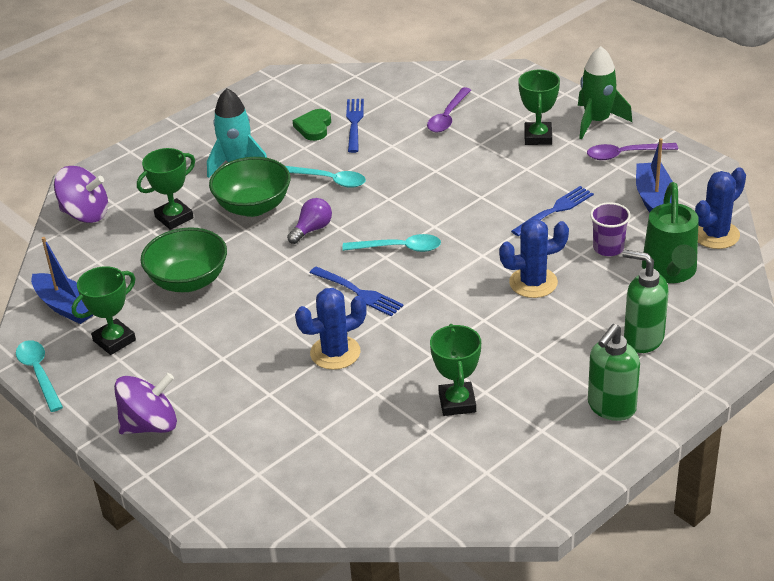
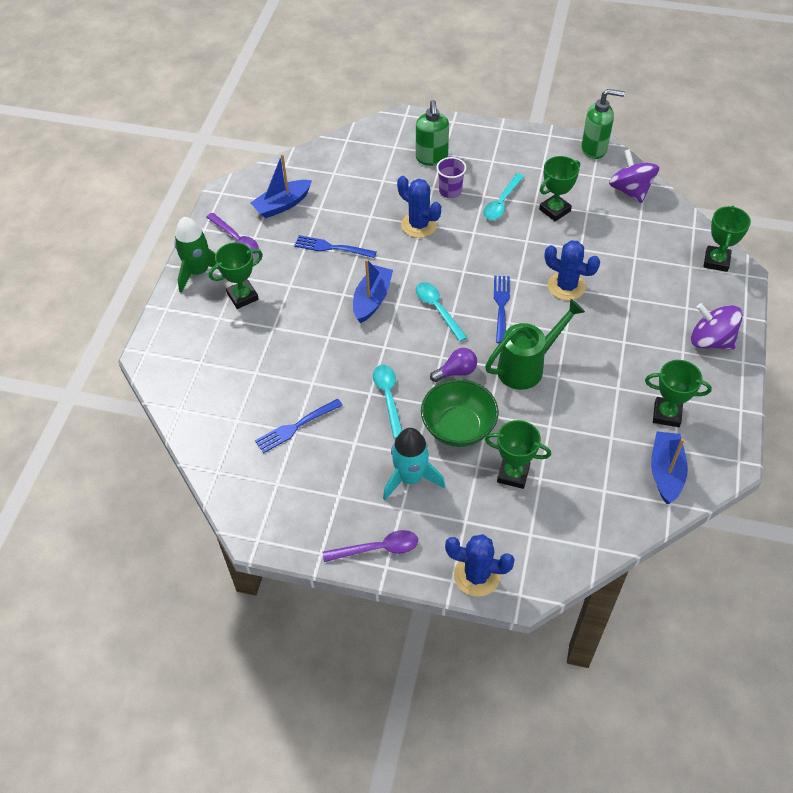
camera: 125 degrees left, 15 degrees up
(39, 373) = (735, 436): turquoise spoon -> turquoise spoon (501, 203)
(85, 214) = (560, 546): purple spinning top -> purple spinning top (630, 190)
(188, 281) = (573, 412): green bowl -> none
(240, 502) = (716, 261): none -> green trophy
(312, 229) = (456, 372): purple light bulb -> purple light bulb turned 150 degrees clockwise
(314, 127) = (321, 453): green heart -> none
(448, 117) = (247, 366): purple spoon -> purple spoon (378, 548)
(455, 211) = (372, 299): none -> blue boat
(608, 248) = (354, 205): purple cup -> purple cup (450, 191)
(611, 407) = (500, 149): green soap dispenser -> green soap dispenser (594, 149)
(670, 273) = (359, 169): green watering can -> green watering can (527, 367)
(715, 235) = (303, 163): blue cactus -> blue cactus (477, 575)

